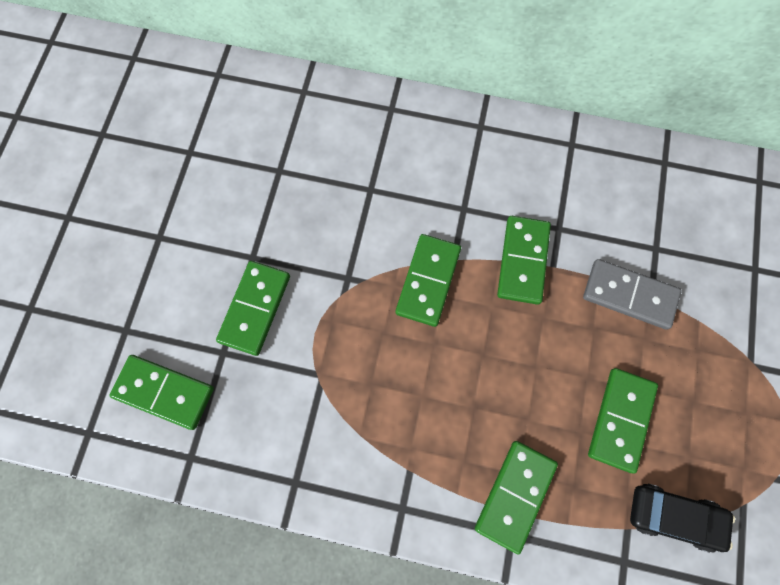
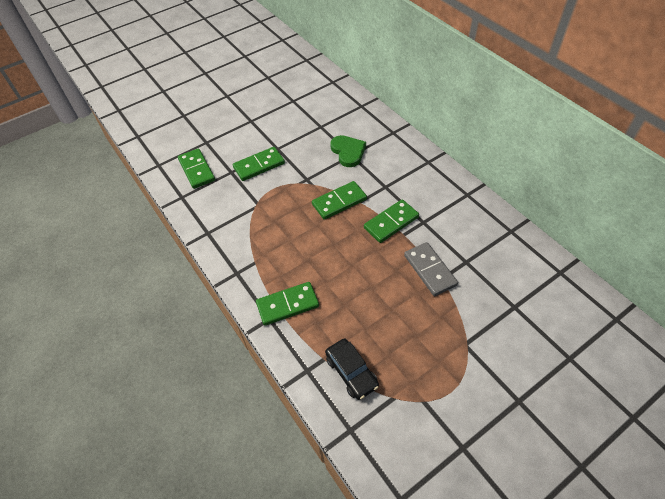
camera: 45 degrees right, 20 degrees down
(361, 187) = (348, 152): none -> green heart
(620, 419) = (369, 314): green domino -> none

